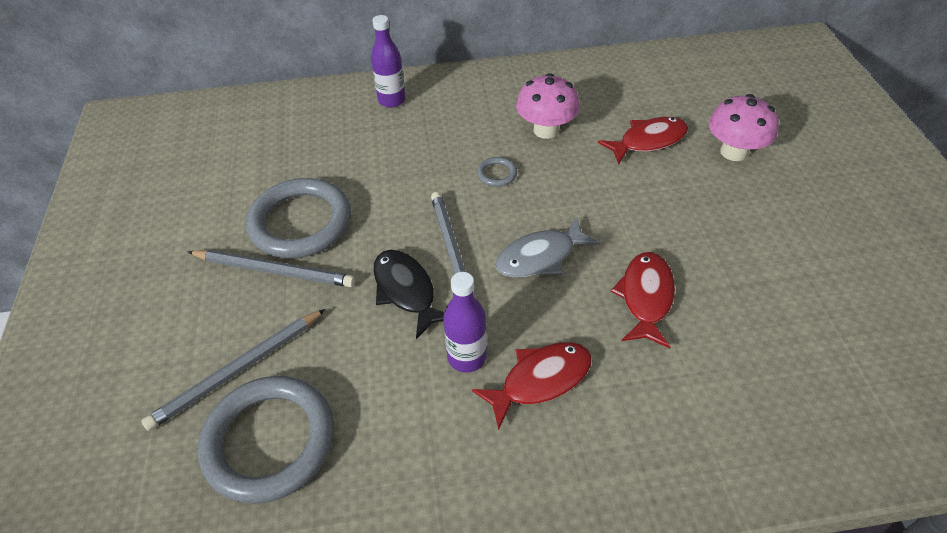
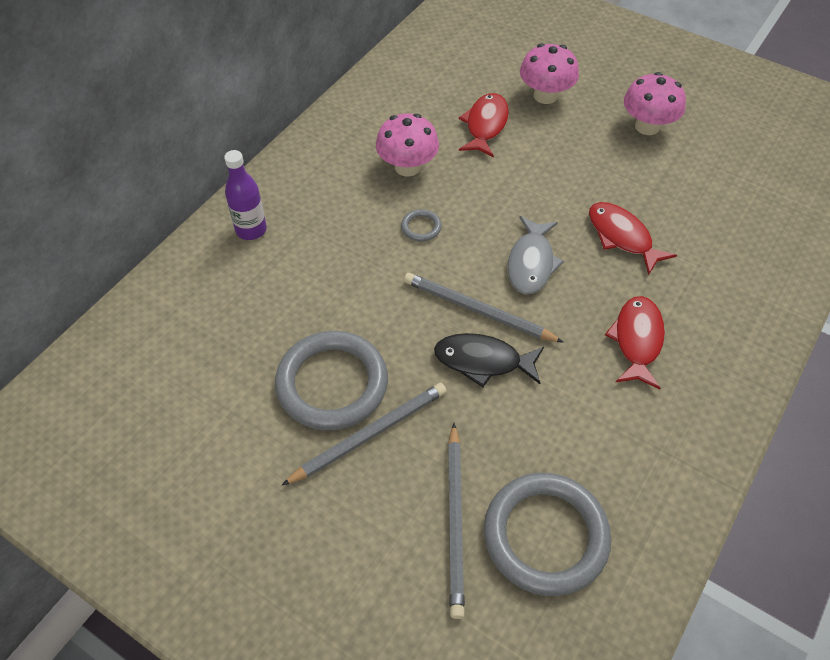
camera: 50 degrees left, 5 degrees up
(467, 357) = (580, 367): purple bottle -> none
(801, 234) = (647, 126): none -> pink mushroom

